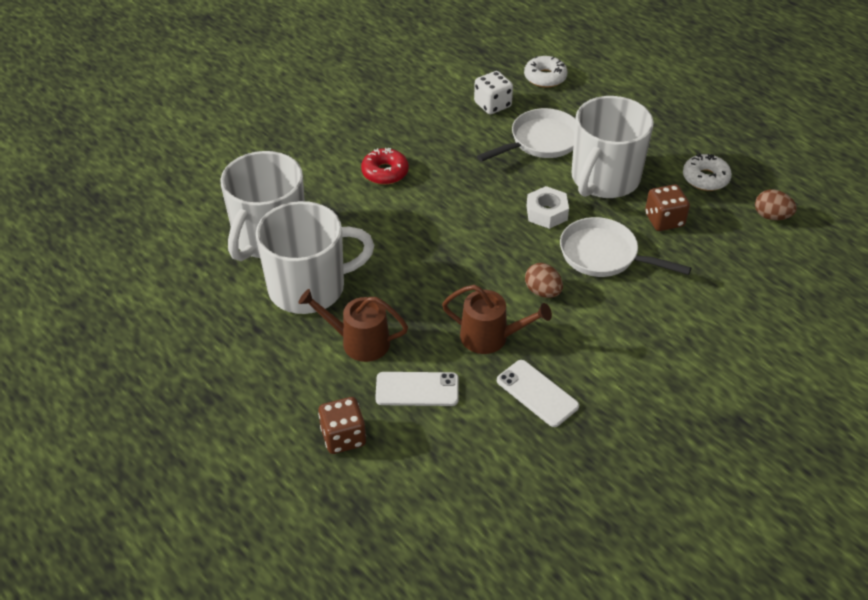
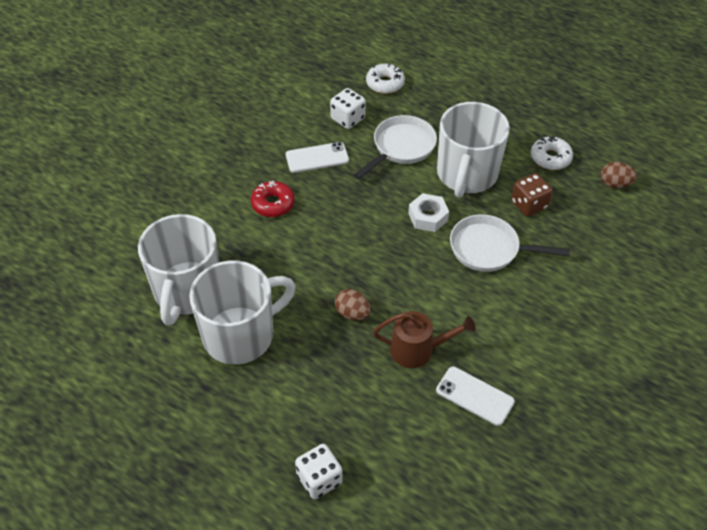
camera: 15 degrees left, 5 degrees up
(343, 437) = (319, 479): brown dice -> white dice
(359, 342) = (303, 380): brown watering can -> none
(417, 389) = (370, 416): white phone -> white phone (317, 158)
(542, 292) = (448, 295): brown egg -> brown egg (352, 313)

